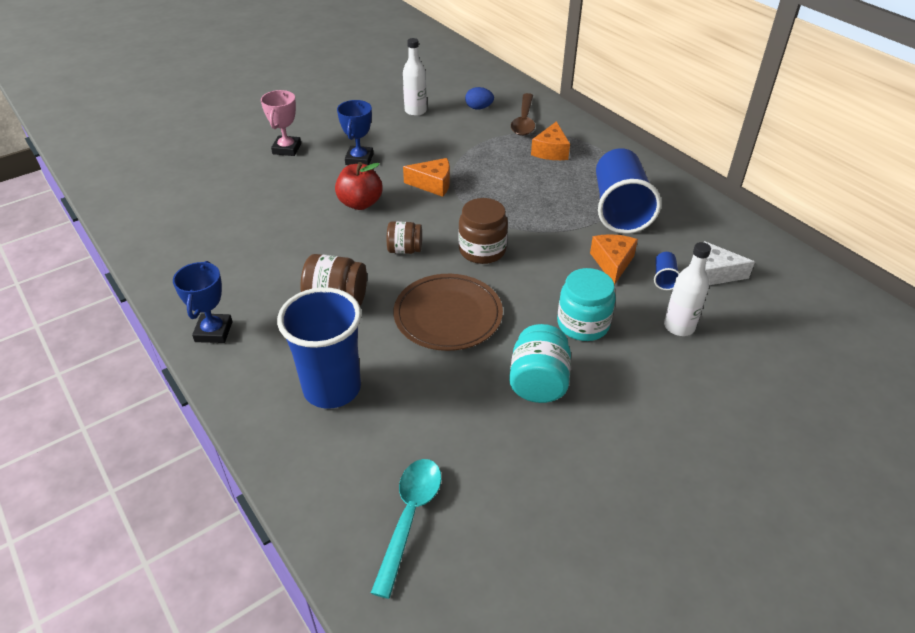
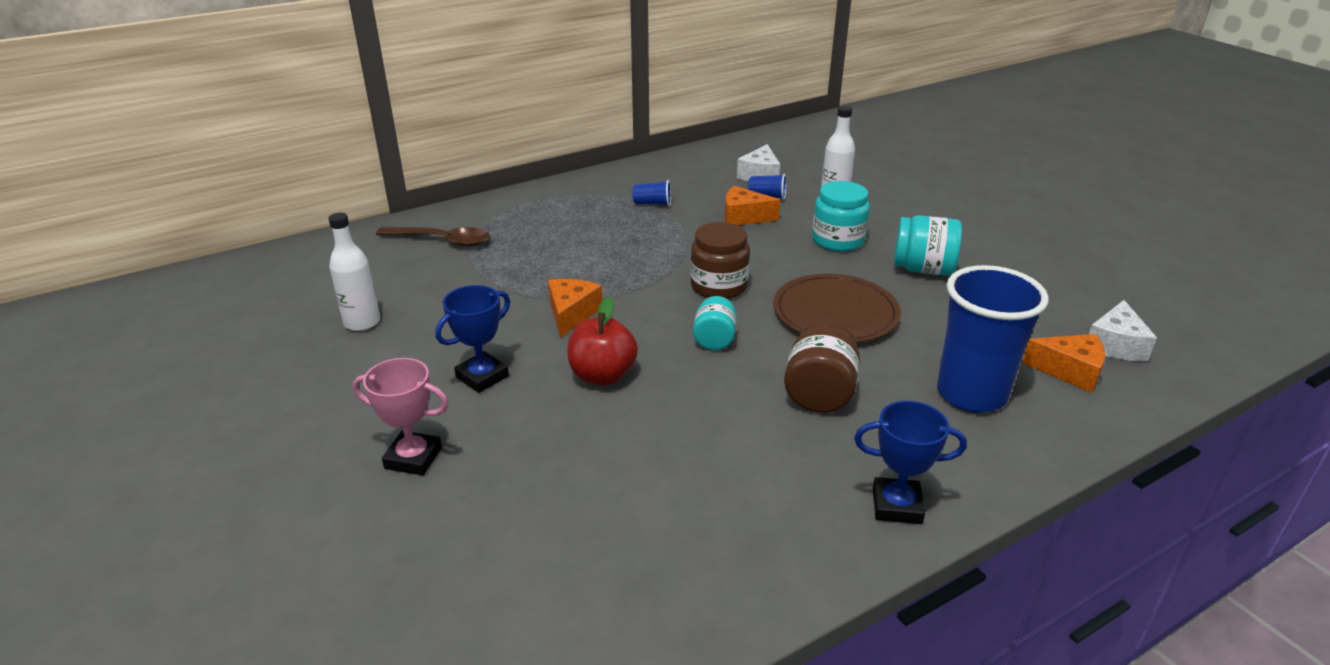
camera: 85 degrees left, 10 degrees down
(359, 159) = (482, 377): blue trophy -> blue trophy turned 60 degrees counterclockwise
(405, 250) = (714, 339): brown jar -> turquoise jar
(409, 517) = (1115, 345): turquoise spoon -> white cheese
(479, 108) = (387, 270): blue egg -> none
(551, 151) = (523, 229): orange cheese -> orange cheese (1069, 371)
(619, 209) = (652, 204): blue cup -> blue cup, size x0.40

